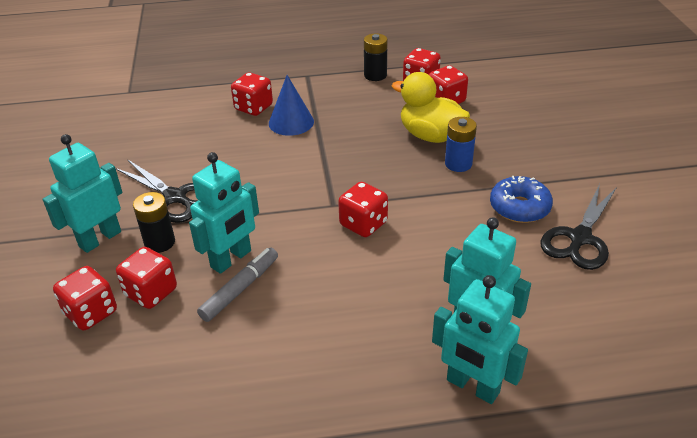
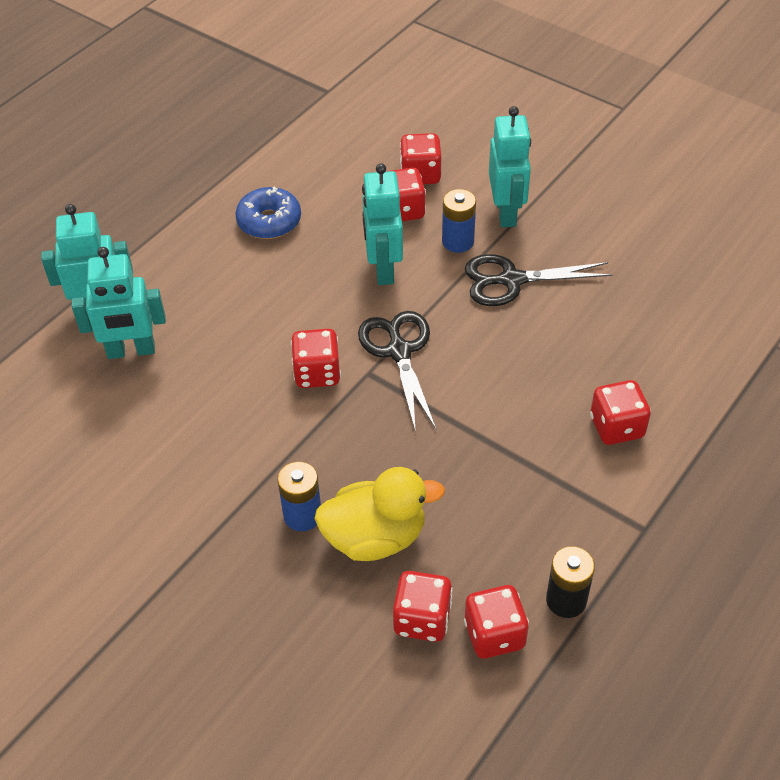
camera: 135 degrees right, 10 degrees up
(160, 242) = (458, 241): black battery -> blue battery
(240, 289) = (343, 255): grey marker -> none
(291, 122) = (547, 438): blue cone -> none
(519, 207) = (188, 500): blue donut -> blue donut (269, 221)
(579, 238) = (101, 503): black scissors -> black scissors (399, 351)

